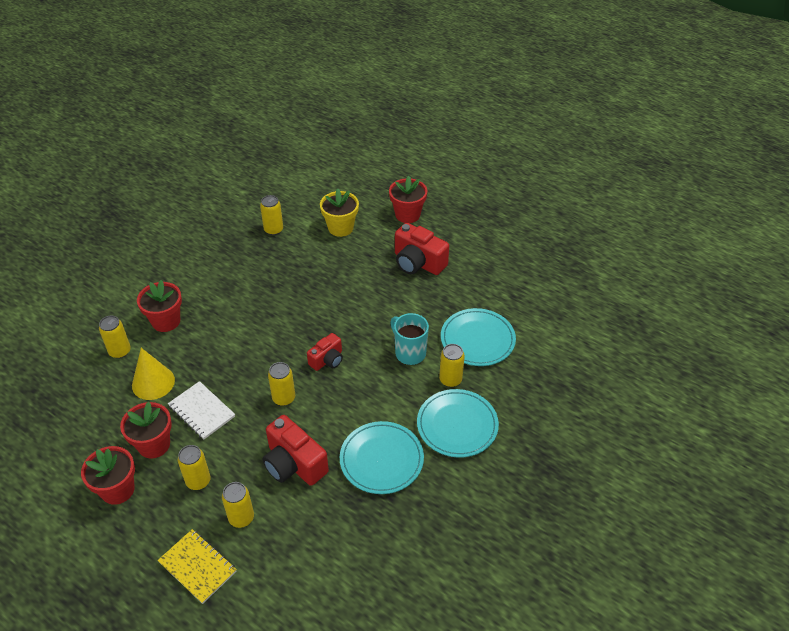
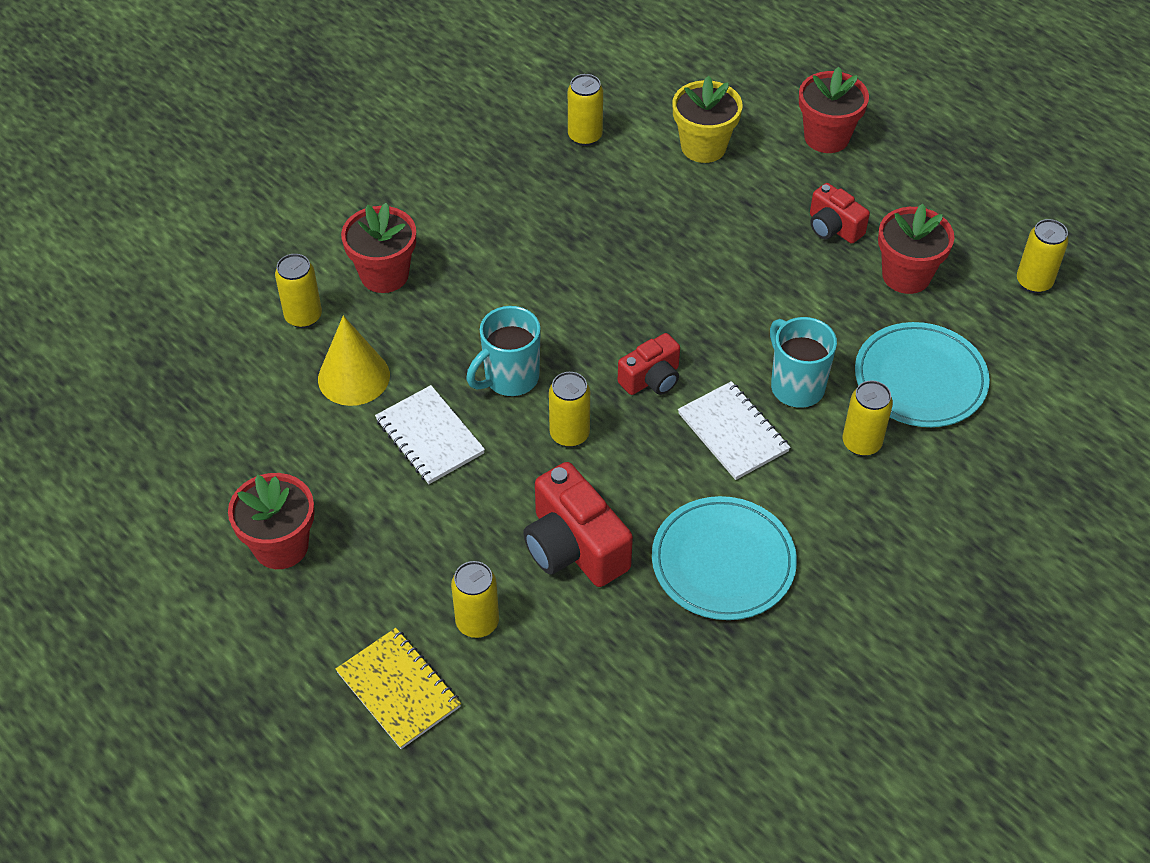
camera: 10 degrees right, 5 degrees up
(154, 445) = (346, 481): red flower pot -> red flower pot (906, 275)
(198, 481) = (413, 552): yellow can -> yellow can (1034, 282)
(245, 371) = (510, 378): none -> turquoise mug
(377, 384) = (733, 432): none -> white notebook
(418, 263) = (833, 227): red camera -> red camera, size x0.60
(457, 425) = (862, 523): turquoise plate -> none

